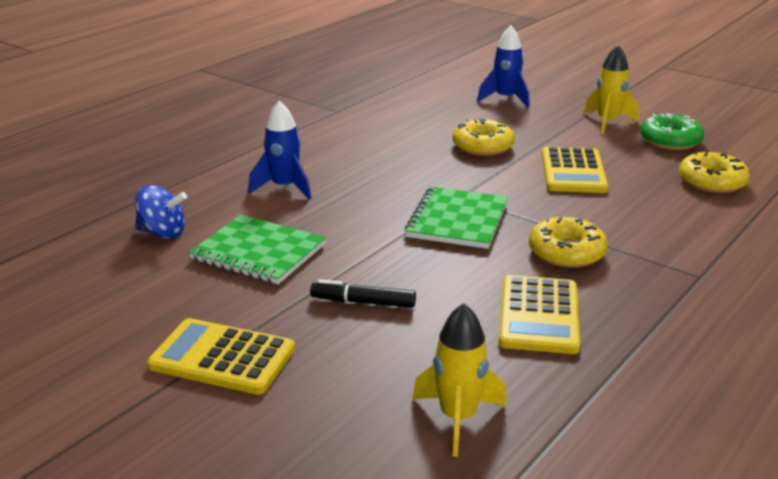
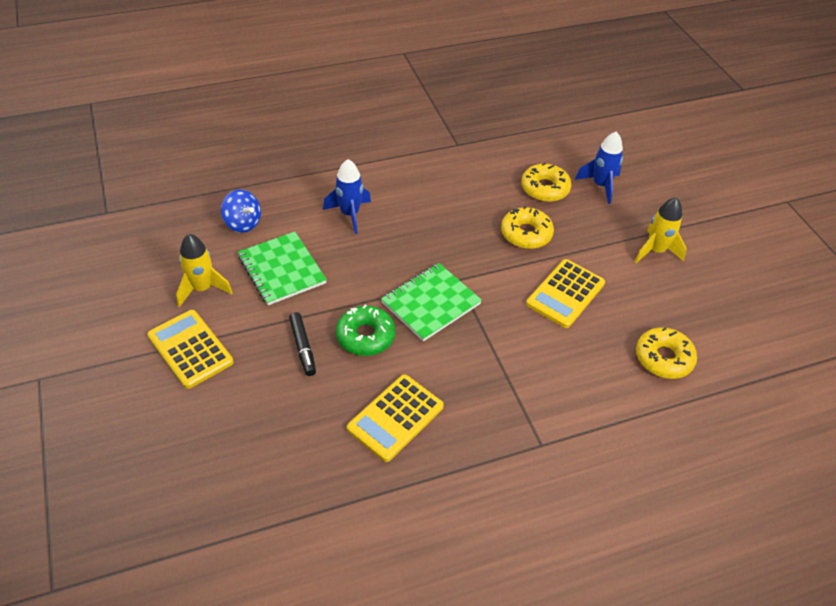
camera: 30 degrees right, 20 degrees up
(363, 302) = (303, 347): black marker -> black marker turned 150 degrees counterclockwise
(458, 418) = (269, 469): yellow rocket -> yellow rocket (202, 289)
(566, 252) = (472, 372): yellow donut -> yellow donut (545, 188)
(670, 141) = (683, 296): green donut -> green donut (365, 336)

